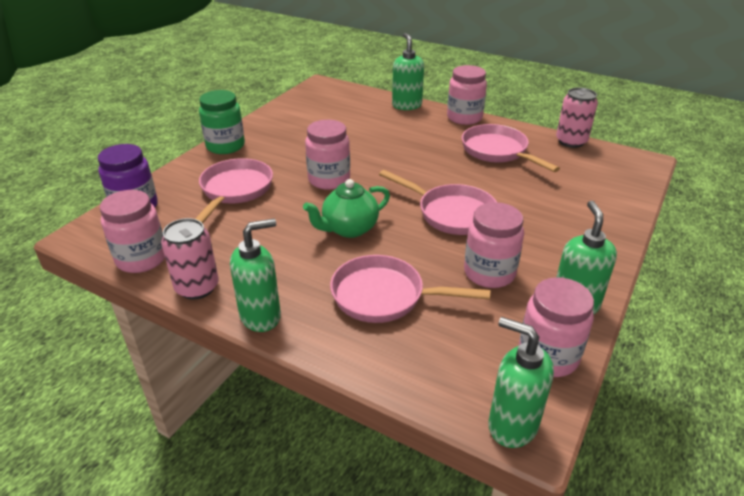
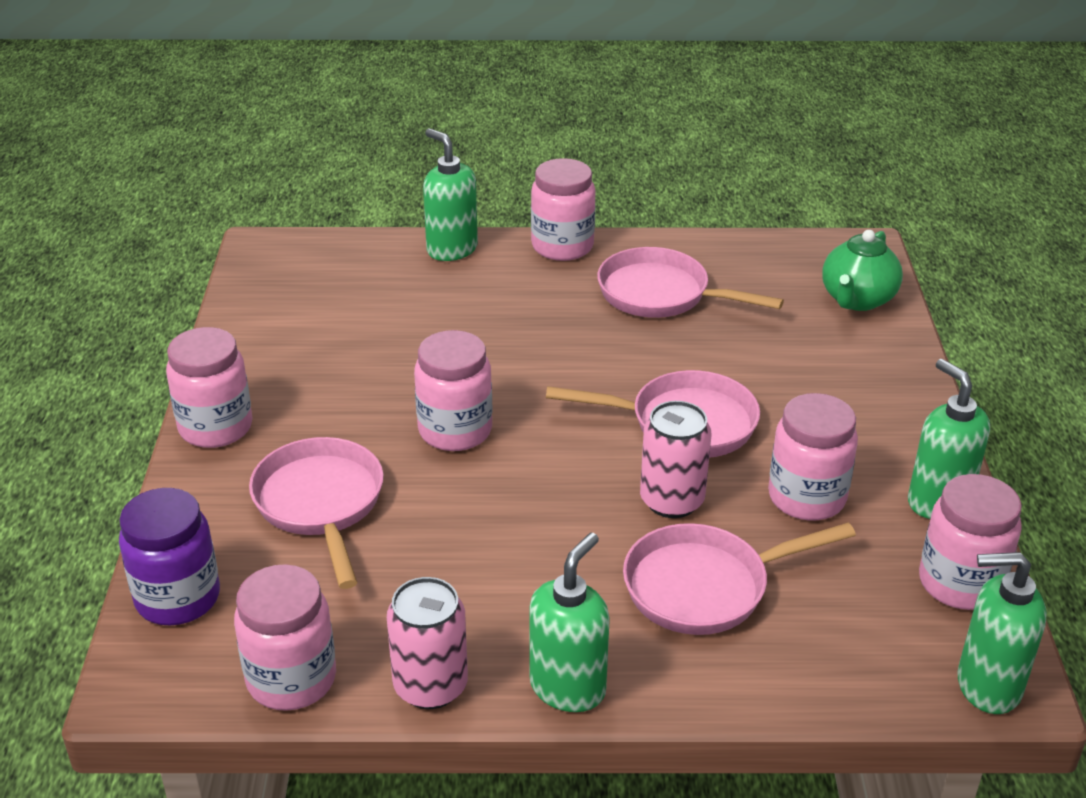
camera: 30 degrees left, 0 degrees up
(225, 146) = (216, 427): green jar -> pink jar
(349, 229) = (563, 503): green teapot -> green teapot (857, 299)
(571, 141) = (747, 243): pink can -> pink can (672, 501)

